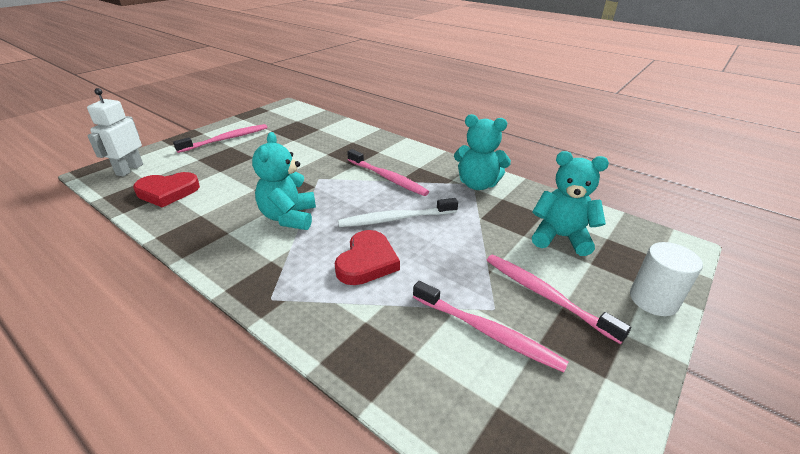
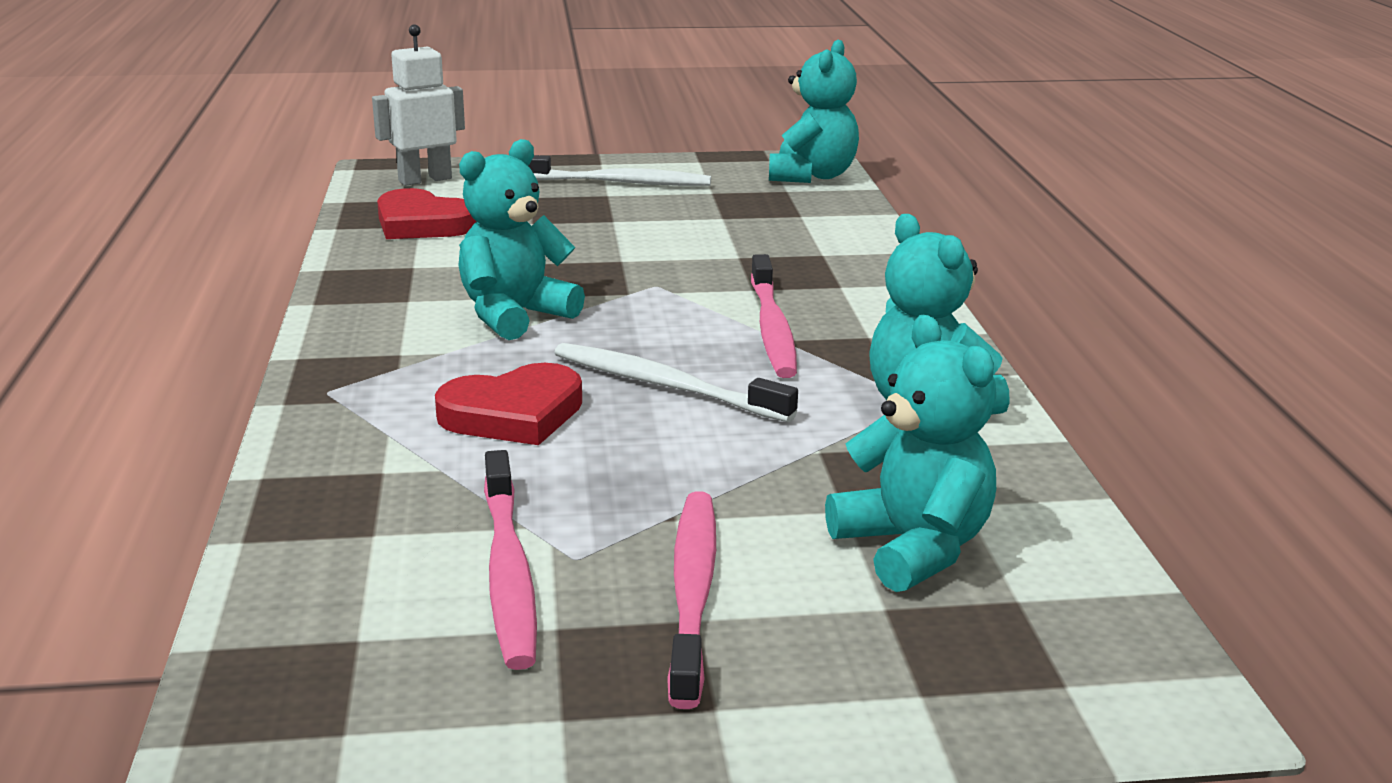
camera: 45 degrees right, 10 degrees down
(226, 139) = (619, 182): pink toothbrush -> white toothbrush
(296, 112) = (812, 176): none -> turquoise teddy bear
(653, 300) = (884, 713): white cylinder -> none

